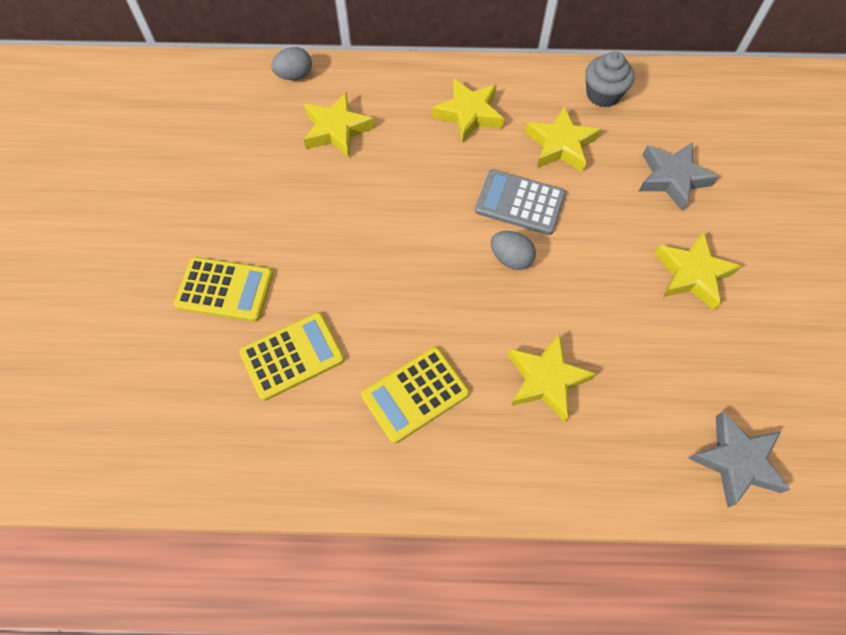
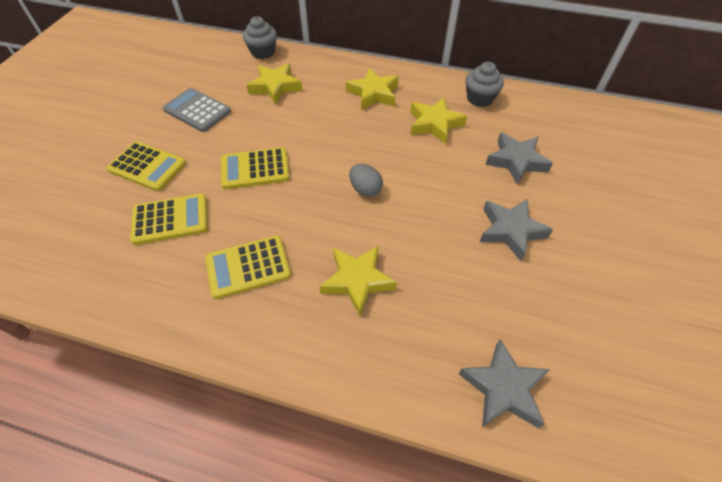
camera: 15 degrees right, 10 degrees down
(295, 76) = (263, 52): grey egg -> grey cupcake
(365, 261) = (255, 169): none -> yellow calculator
(520, 202) = (388, 154): grey calculator -> grey calculator (197, 110)
(692, 274) = (510, 231): yellow star -> grey star

